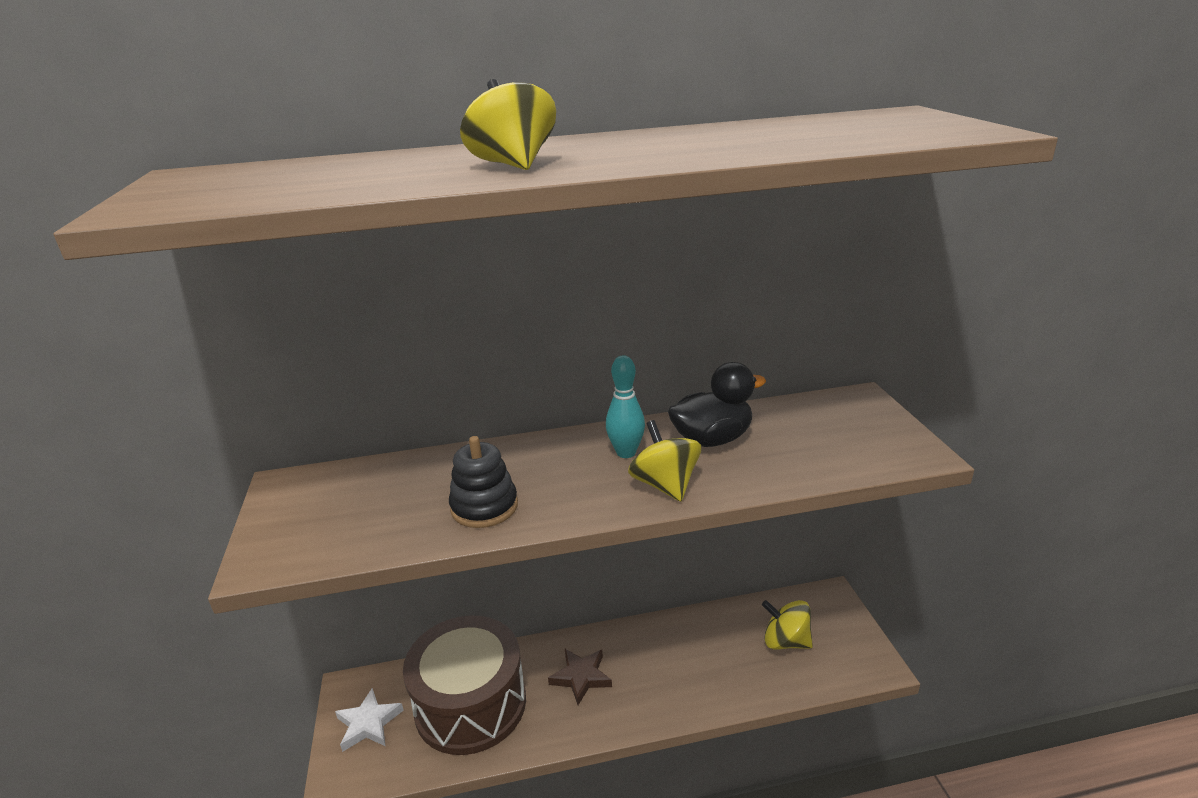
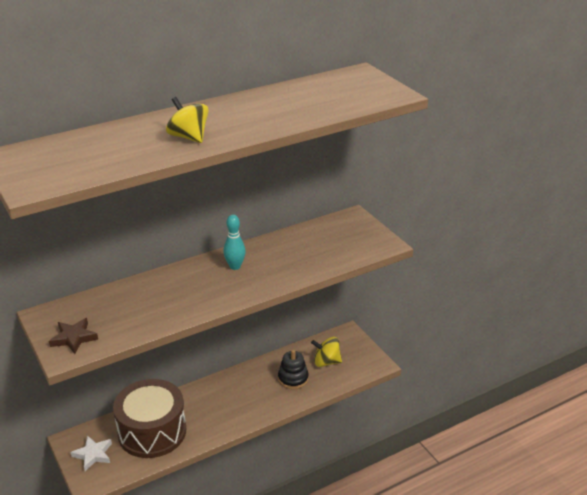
camera: 20 degrees left, 5 degrees up
(484, 507) = (170, 308): black stacking toy -> black stacking toy (293, 378)
(581, 677) = (213, 404): brown star -> brown star (74, 338)
(665, 485) = (263, 281): yellow spinning top -> none
(712, 439) = (279, 252): black duck -> none

